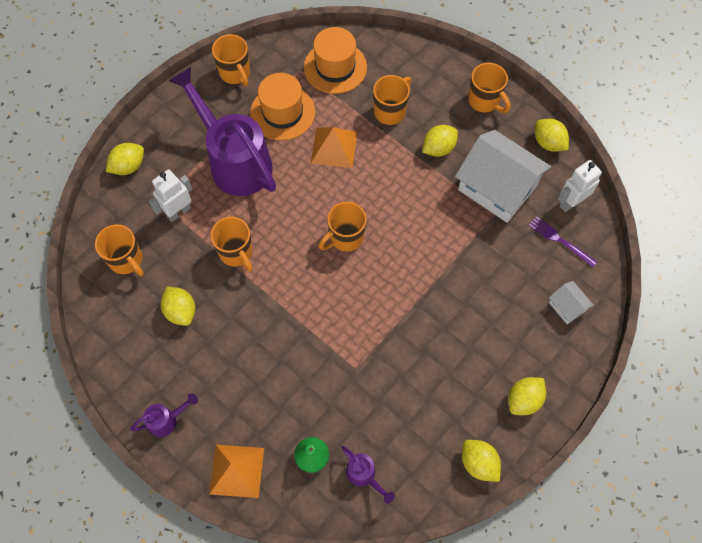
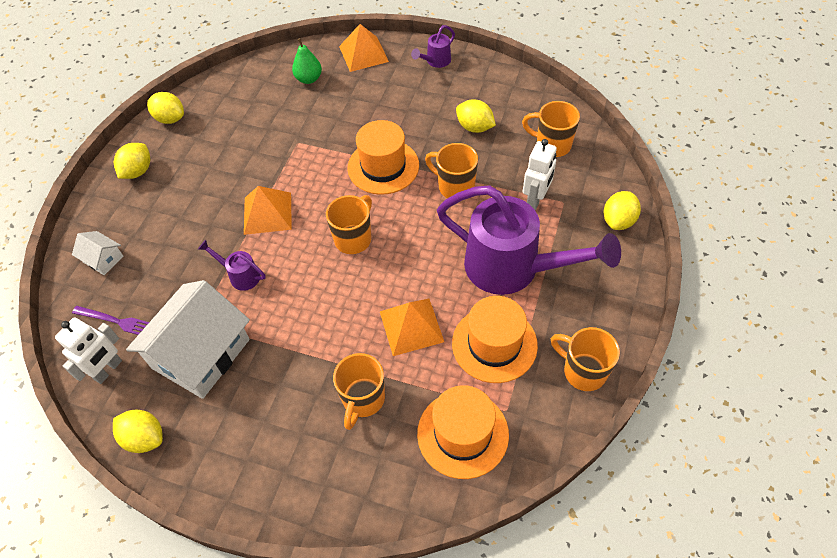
camera: 160 degrees right, 10 degrees down
(287, 302) = (383, 166): none -> orange hat
(364, 475) = (263, 82): purple watering can -> purple watering can (240, 275)
(410, 295) = (267, 213): none -> orange pyramid
(438, 148) = (285, 374): yellow lemon -> none
(484, 101) = (242, 466): orange mug -> none
(497, 188) = (201, 353): white house -> white house turned 75 degrees counterclockwise

